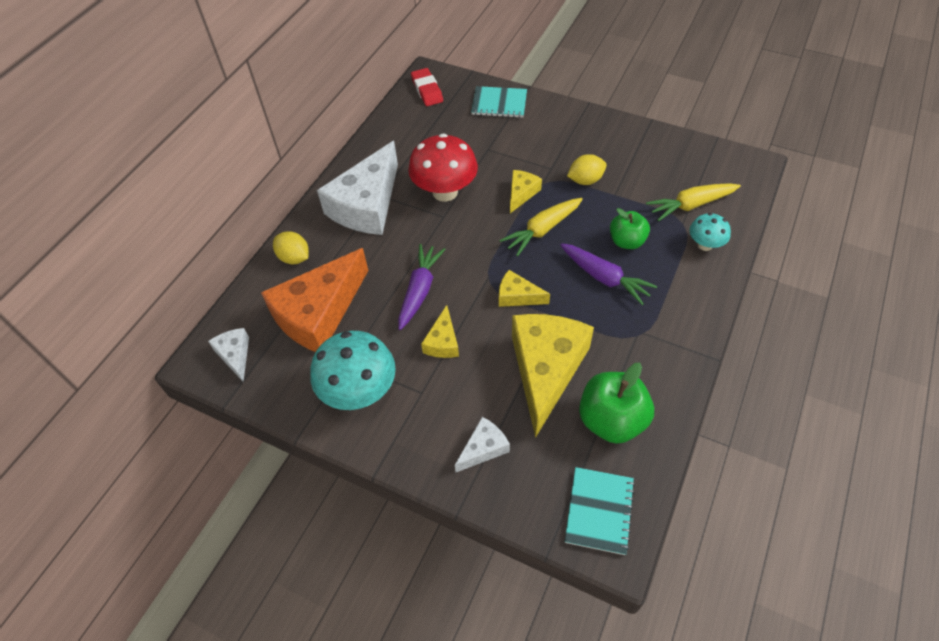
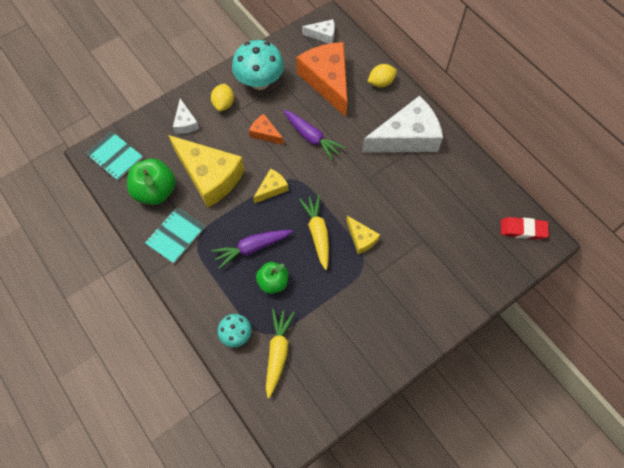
camera: 115 degrees right, 10 degrees up
(367, 205) = (407, 137): white cheese -> white cheese turned 105 degrees clockwise
(443, 342) = (265, 133): yellow cheese -> orange cheese
(445, 192) = (392, 190): red mushroom -> none
(499, 103) = (476, 277): turquoise notebook -> turquoise notebook (175, 236)
(585, 180) = (349, 291): yellow lemon -> yellow lemon (223, 104)

